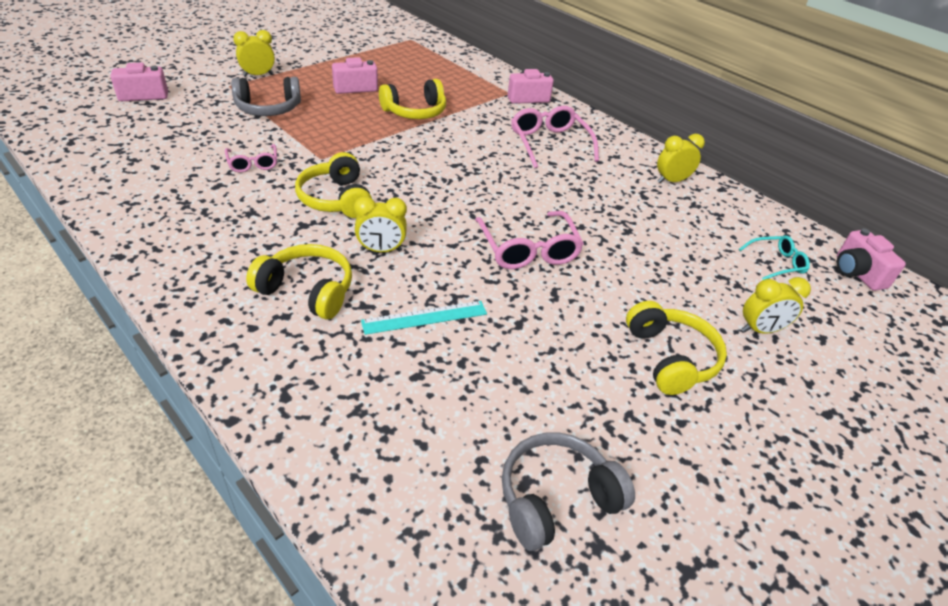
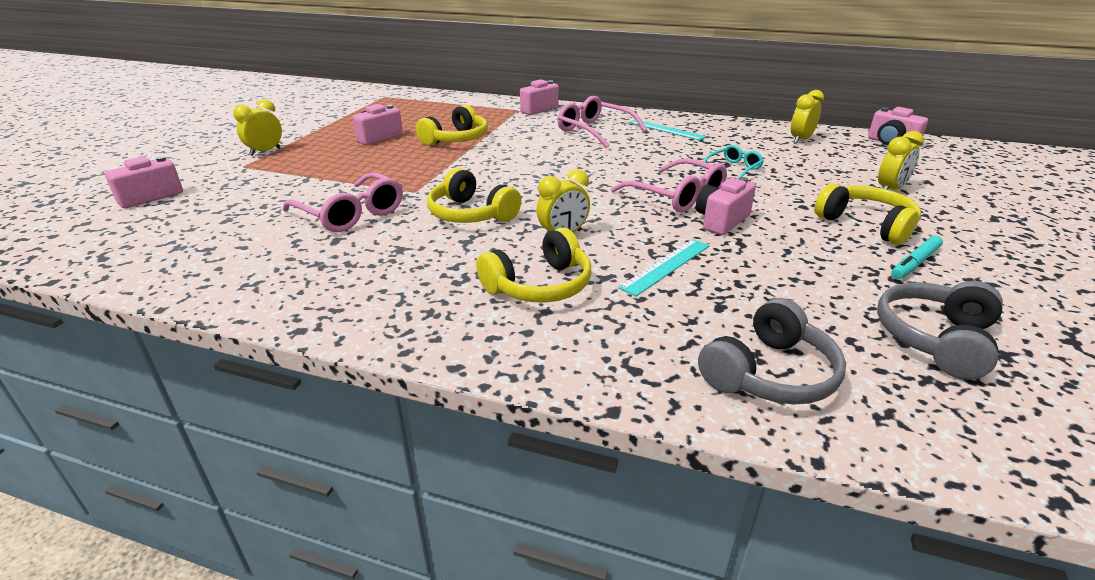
camera: 25 degrees left, 10 degrees down
(253, 163) = (351, 213): pink glasses -> pink glasses, size x1.73
(268, 109) = (310, 172): grey headphones -> grey headphones (769, 374)
(307, 291) = (539, 285): yellow headphones -> yellow headphones turned 150 degrees clockwise
(533, 293) = (721, 221): none -> pink camera
(622, 166) = (666, 129): none -> turquoise ruler
(655, 420) = (915, 263): none -> turquoise marker
(671, 181) = (711, 128): yellow clock -> yellow clock (800, 140)
(776, 263) = (841, 152): turquoise glasses -> turquoise glasses (733, 169)

